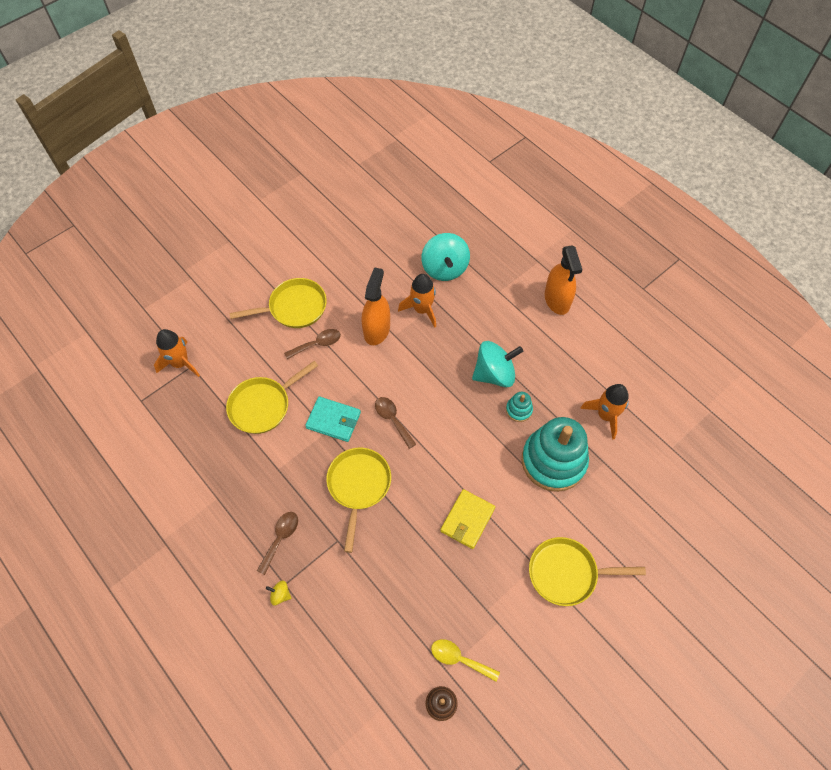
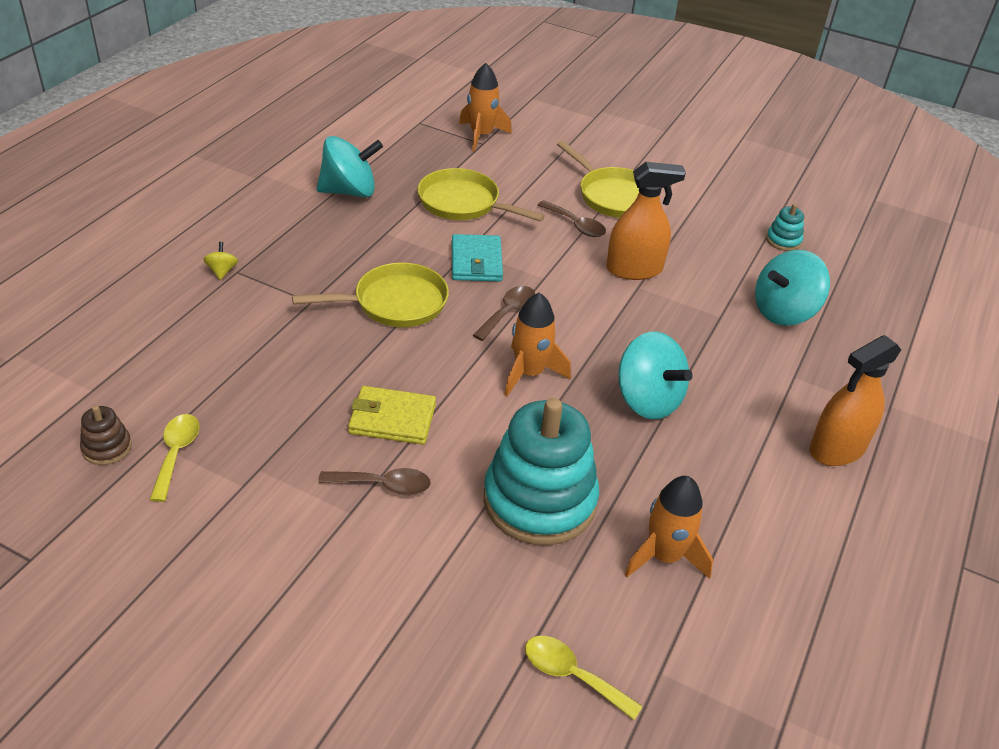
camera: 65 degrees right, 20 degrees down
(215, 479) = (349, 191): none -> turquoise spinning top
(280, 538) = (295, 255): brown spoon -> brown spoon (383, 485)
(422, 309) = (698, 304): orange rocket -> orange rocket (529, 373)
(519, 410) = (604, 440): turquoise stacking toy -> turquoise stacking toy (783, 240)
(567, 573) = (351, 556): yellow pan -> none
(665, 488) = (572, 675): none -> yellow spoon

